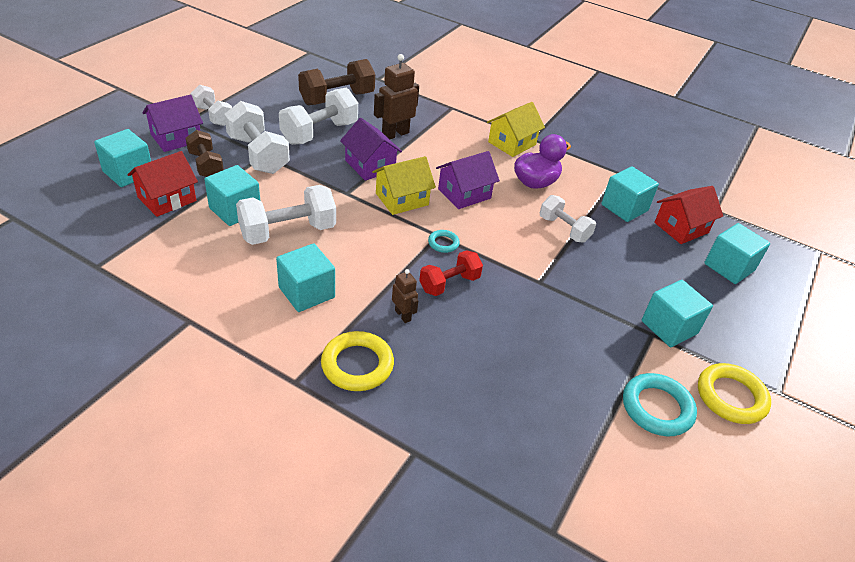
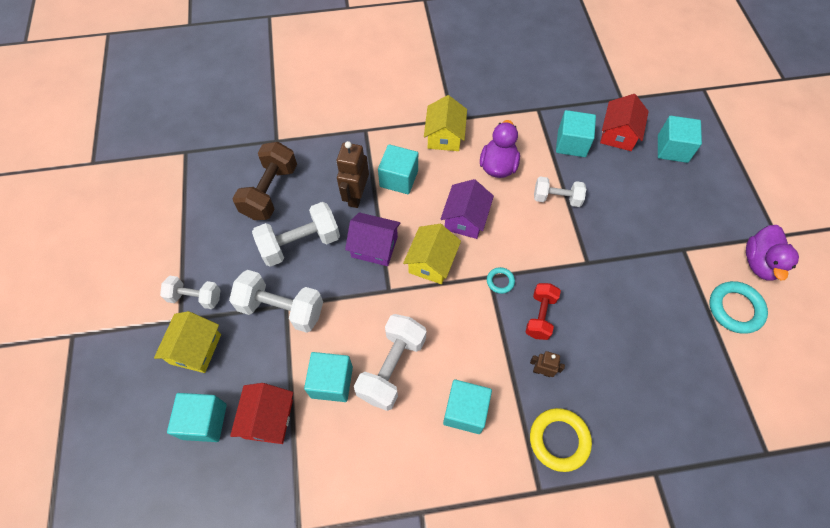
camera: 35 degrees left, 20 degrees up
(176, 138) = (195, 349): purple house -> yellow house
(206, 165) = (255, 356): brown dumbbell -> none
(319, 133) = (300, 243): white dumbbell -> white dumbbell turned 60 degrees clockwise
(669, 327) = (686, 235): turquoise cube -> turquoise cube (399, 178)
(731, 397) = (760, 263): yellow ring -> purple duck

